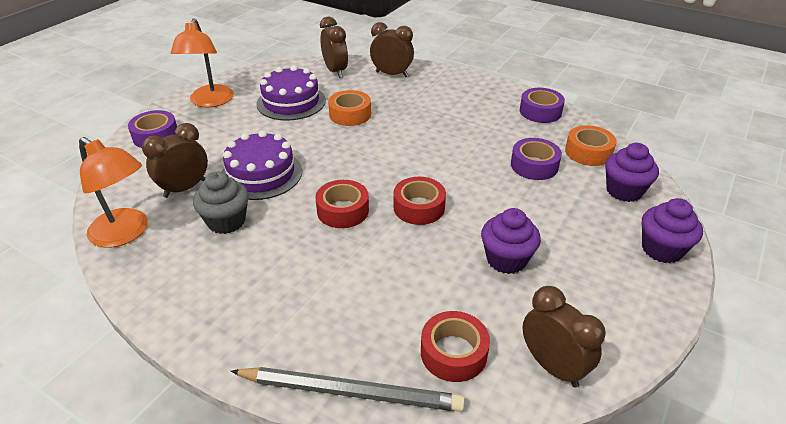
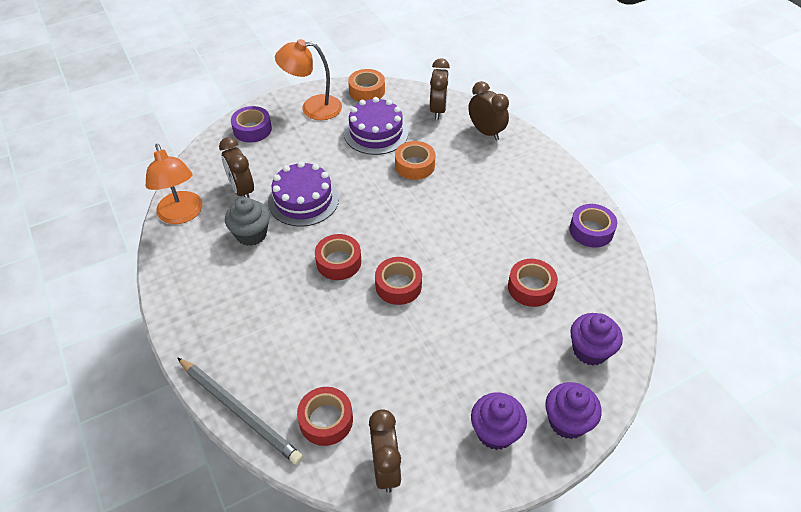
camera: 30 degrees right, 10 degrees up
(185, 188) = (242, 190): brown clock -> brown clock turned 105 degrees counterclockwise
(210, 102) = (313, 108): orange lamp -> orange lamp turned 60 degrees clockwise
(506, 259) = (427, 366): purple cupcake -> purple cupcake (495, 432)
(534, 165) = (531, 287): purple tape -> red tape
(588, 152) = (595, 295): orange tape -> orange tape (367, 91)

